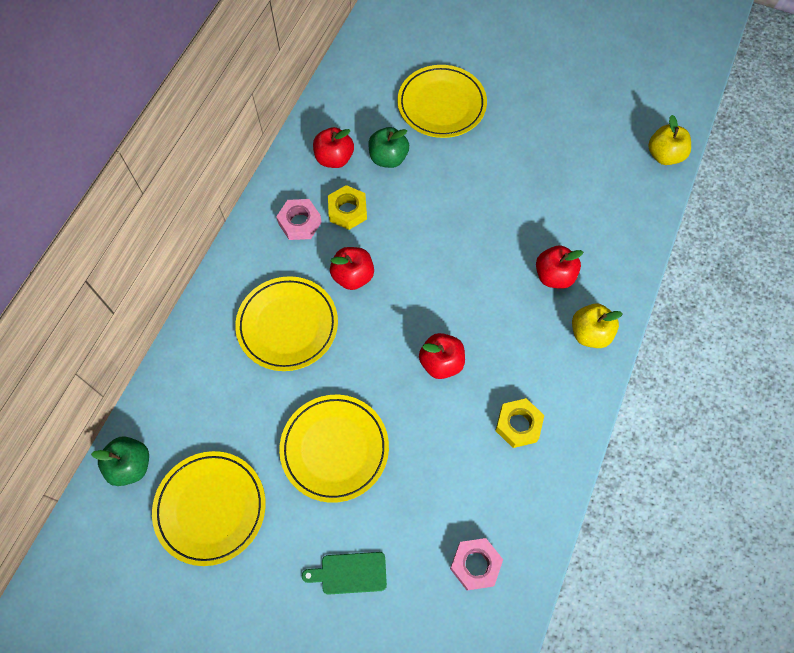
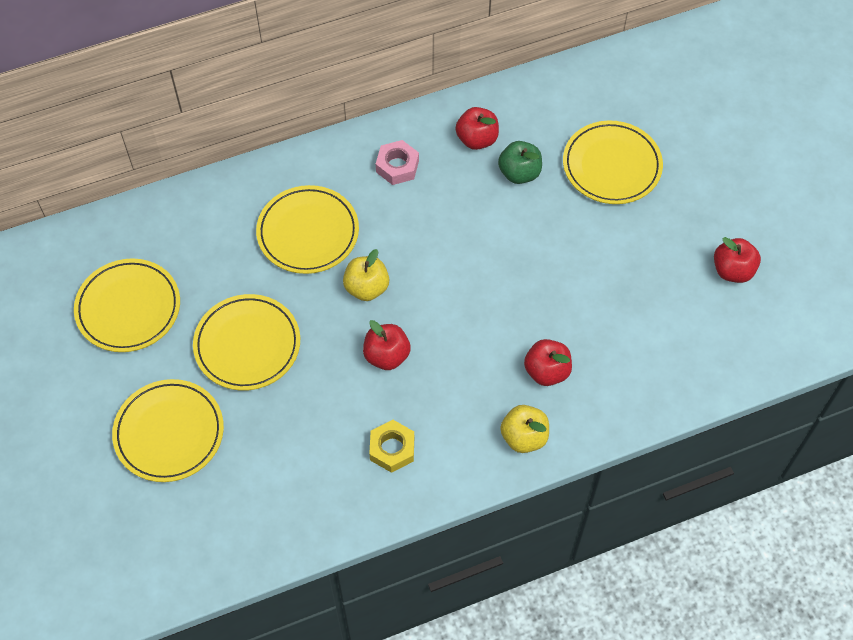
camera: 45 degrees right, 5 degrees down
(131, 465) = (109, 235): green apple -> none
(348, 211) = (442, 187): yellow nut -> none
(350, 573) = (169, 433): green cutting board -> yellow plate
(353, 276) = (392, 238): red apple -> red apple (732, 270)
(475, 565) = (255, 508): pink nut -> none
(664, 155) = (757, 361): yellow apple -> yellow apple (366, 288)

